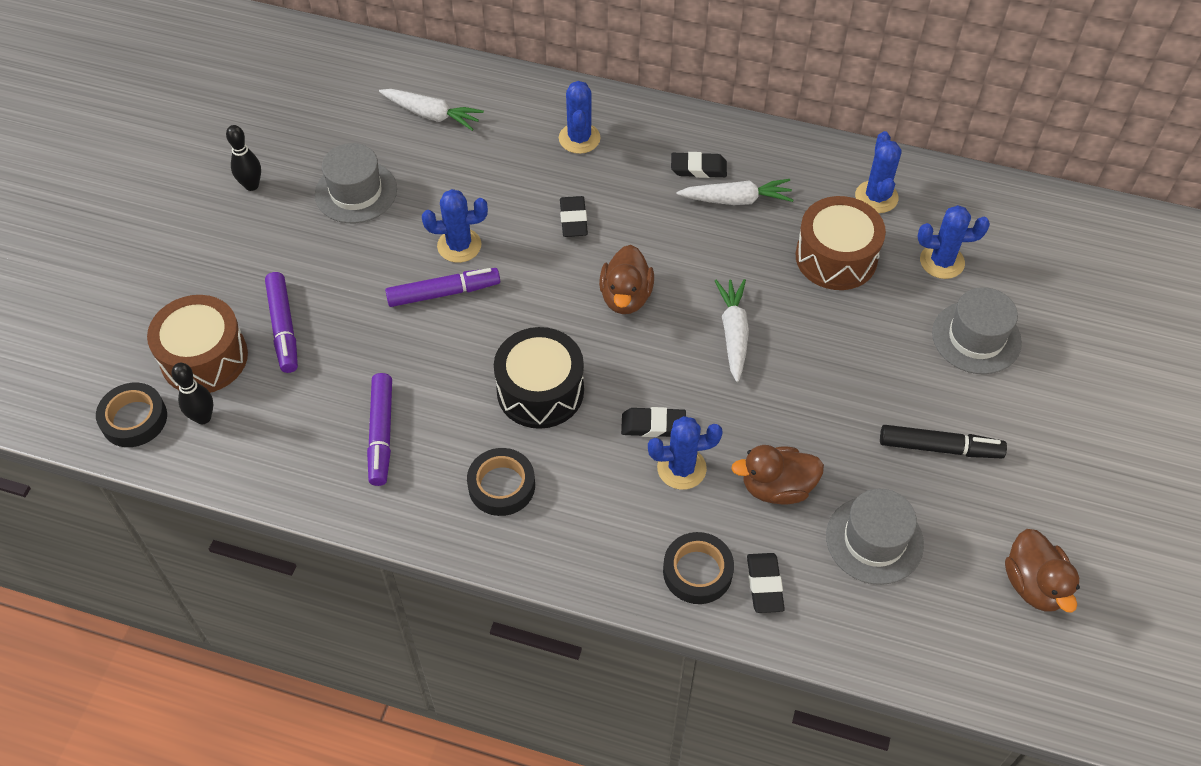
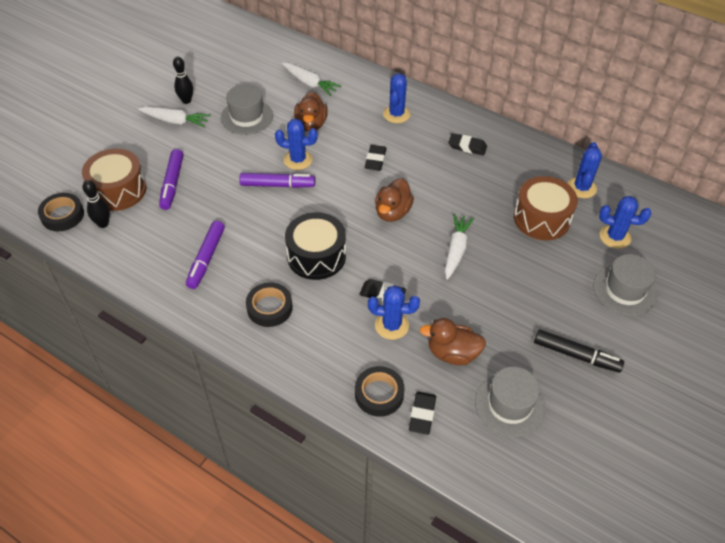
camera: 15 degrees right, 5 degrees down
(736, 200) = (485, 170): white carrot -> white carrot (175, 121)
(1034, 585) = (617, 465): brown duck -> brown duck (311, 124)

